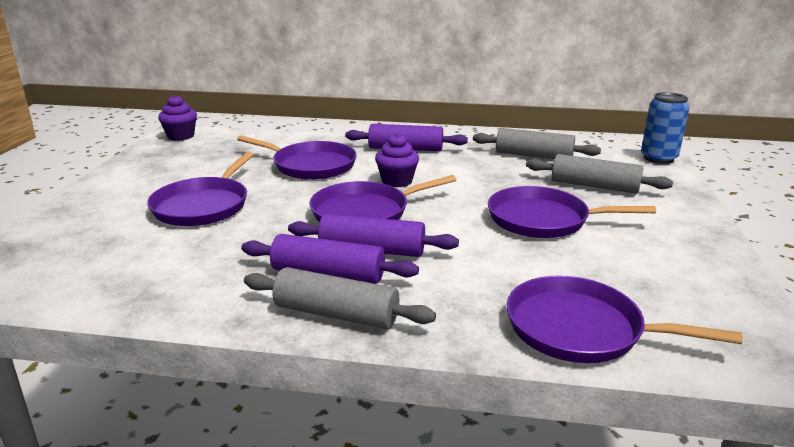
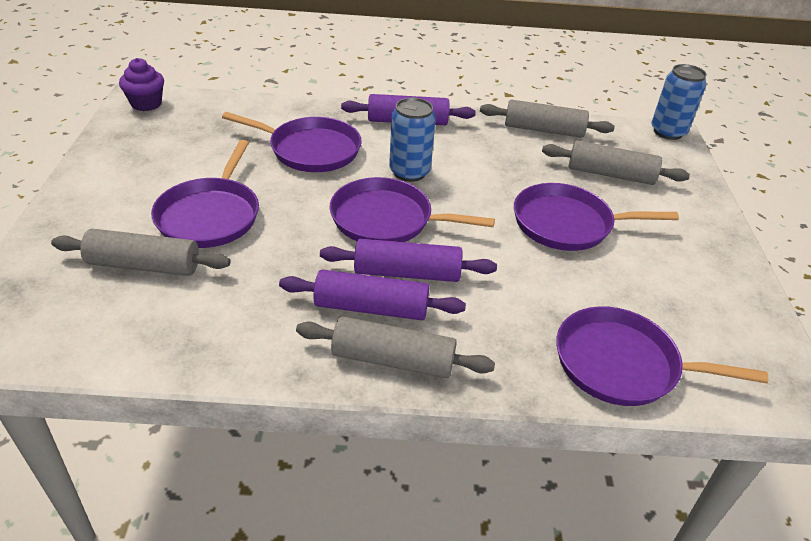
camera: 10 degrees left, 15 degrees up
(129, 237) = (144, 265): none -> grey rolling pin
(365, 212) = (387, 219): purple pan -> purple pan turned 45 degrees clockwise
(397, 181) = (409, 172): purple cupcake -> blue can

